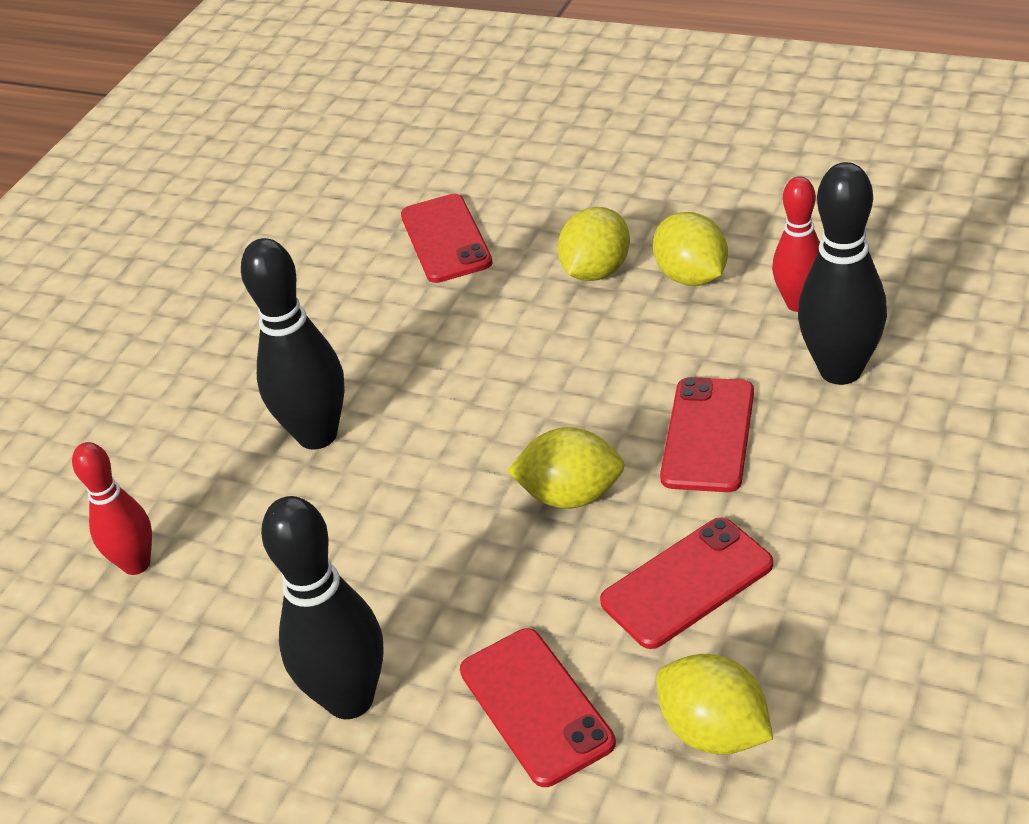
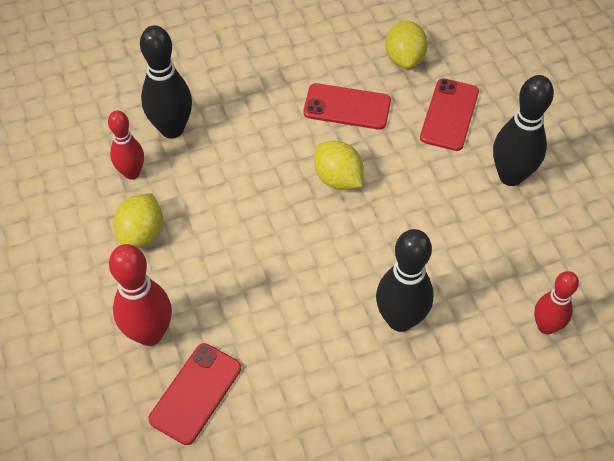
camera: 140 degrees left, 15 degrees up
(552, 234) = (149, 333): none -> red bowling pin
(596, 271) = (168, 284): yellow lemon -> none
(708, 435) = (256, 152): red phone -> none

